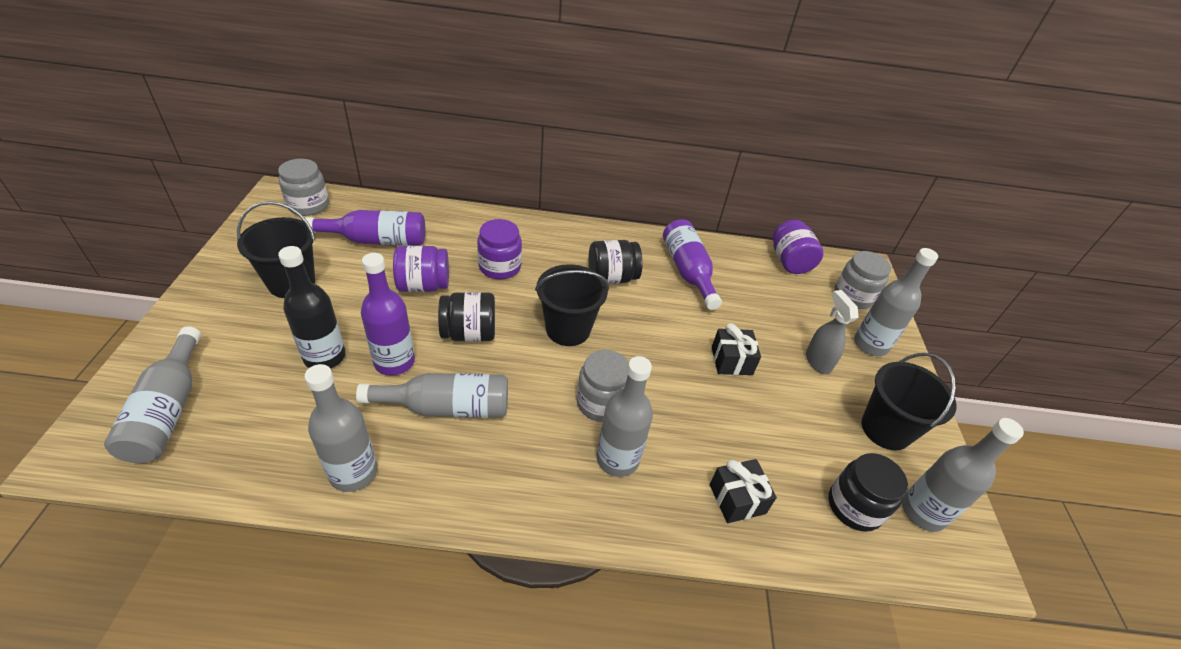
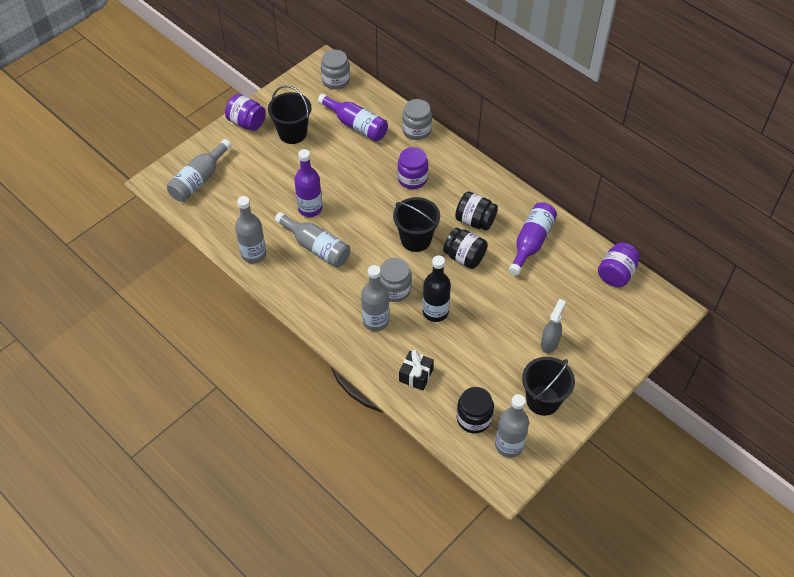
camera: 45 degrees right, 10 degrees up
(325, 357) = (280, 188): black bottle -> black bottle (435, 312)
(423, 285) = (359, 169): purple jar -> purple jar (247, 122)
(469, 333) = (360, 212): black jar -> black jar (464, 257)
(731, 361) = (494, 311): black gift -> none
(853, 296) = (632, 321): grey jar -> grey jar (416, 130)
(870, 345) = (601, 355): grey bottle -> none

